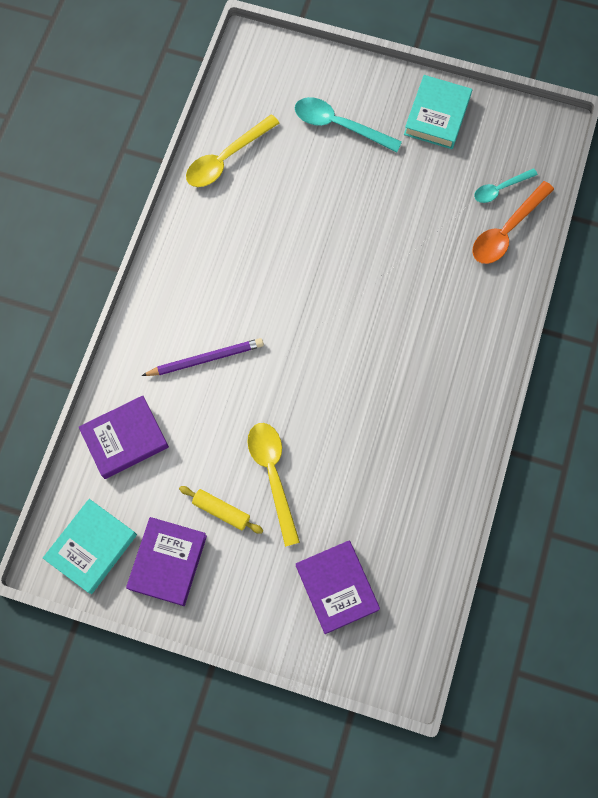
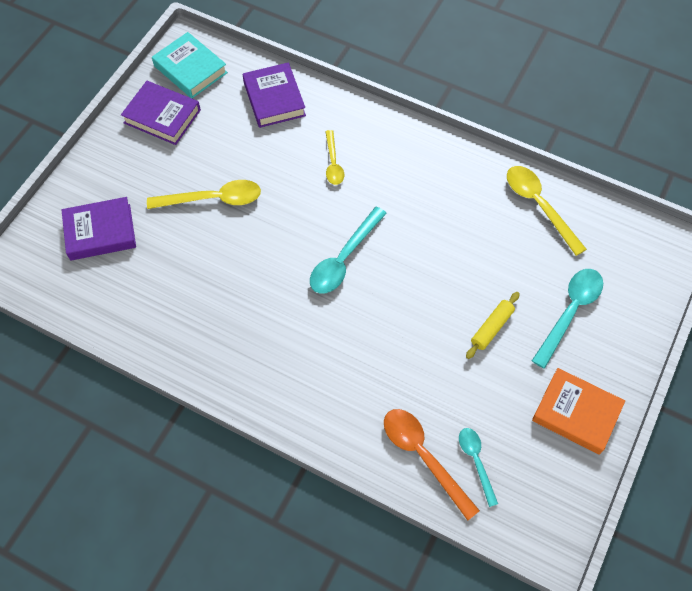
camera: 100 degrees right, 10 degrees down
(205, 359) = (333, 163): purple pencil -> yellow spoon
(221, 511) = (193, 158): yellow rolling pin -> yellow rolling pin (492, 328)
(321, 329) = (344, 258): none -> turquoise spoon
(437, 116) = (576, 413): turquoise book -> orange book

